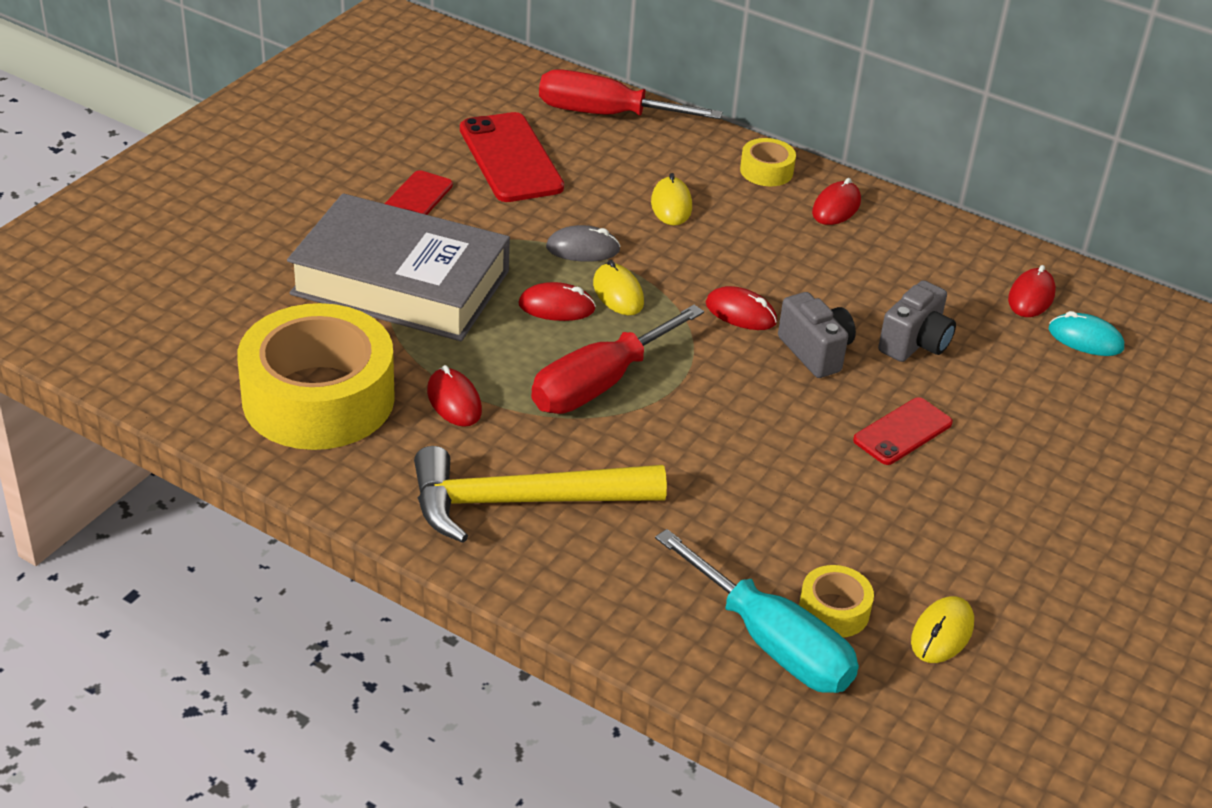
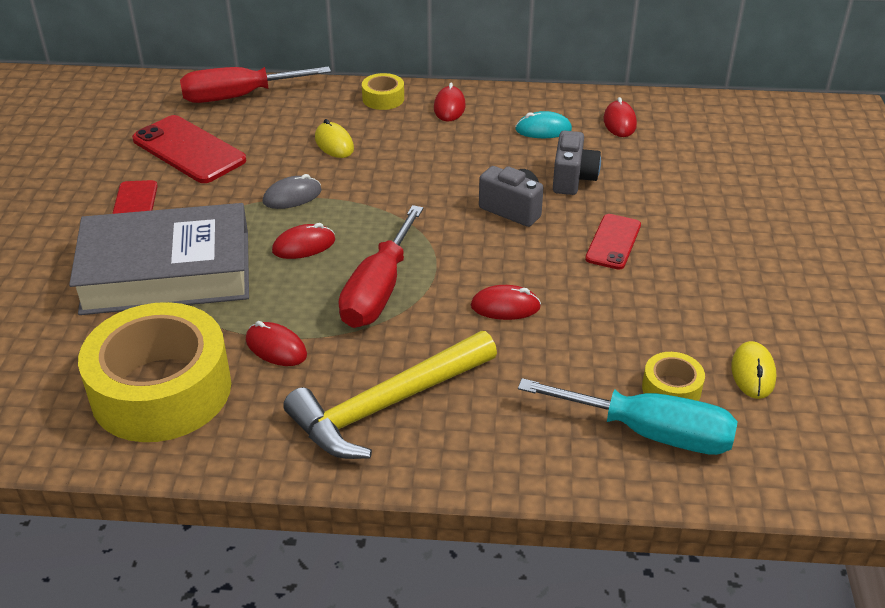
camera: 25 degrees left, 0 degrees up
(618, 293) = (342, 219): yellow mouse -> none
(741, 313) = (441, 201): red mouse -> red mouse (505, 306)
(1085, 339) = (674, 137): turquoise mouse -> turquoise mouse (543, 130)

